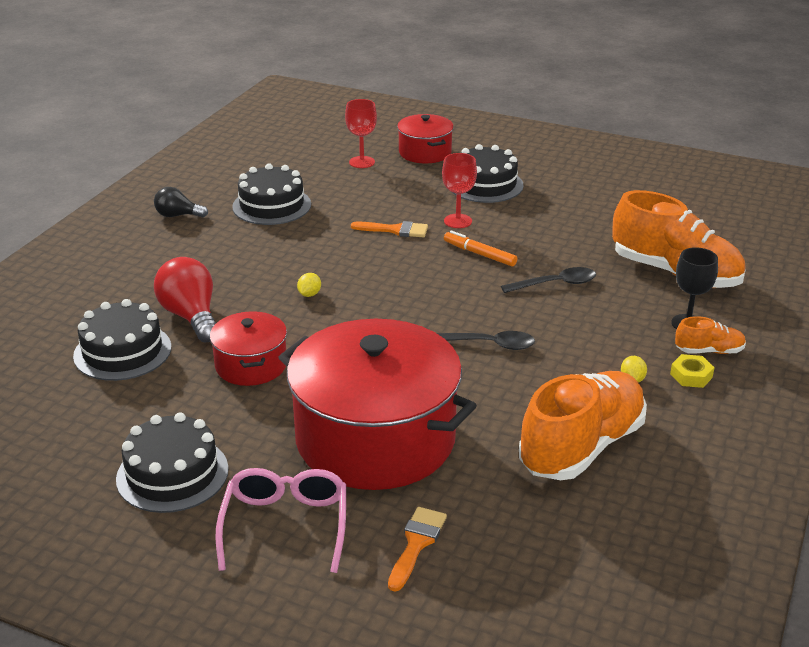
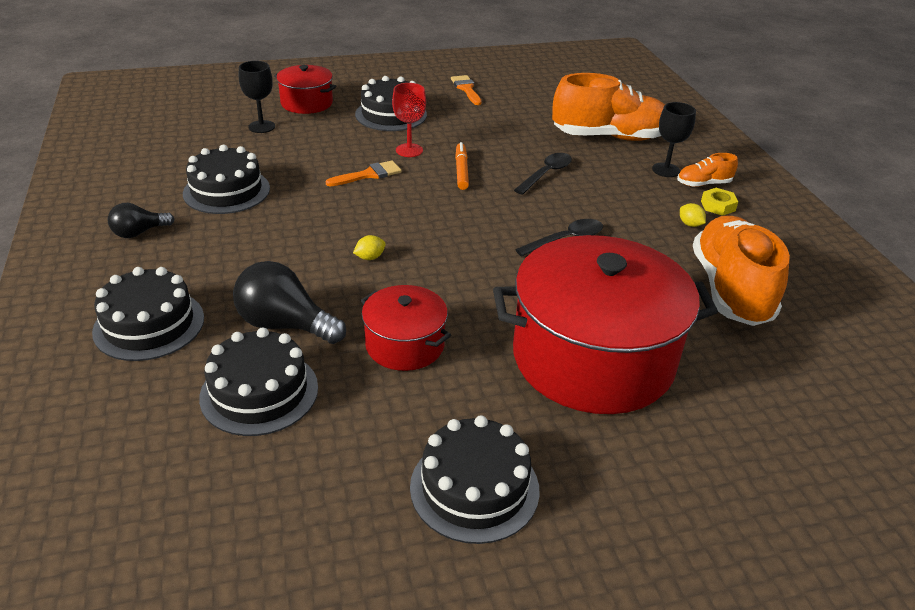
camera: 40 degrees left, 5 degrees up
(112, 280) = (149, 324): none -> black cake
(191, 316) = (285, 325): red light bulb -> black light bulb
(285, 525) = (632, 475): pink glasses -> none
(309, 294) = (370, 257): yellow lemon -> yellow lemon turned 75 degrees clockwise
(362, 162) = (261, 127): red goblet -> black goblet
(416, 543) = (740, 429): orange brush -> orange brush (466, 89)
(479, 254) = (461, 171): orange marker -> orange marker turned 90 degrees clockwise
(709, 351) = (703, 184): orange shoe -> orange shoe turned 150 degrees counterclockwise

